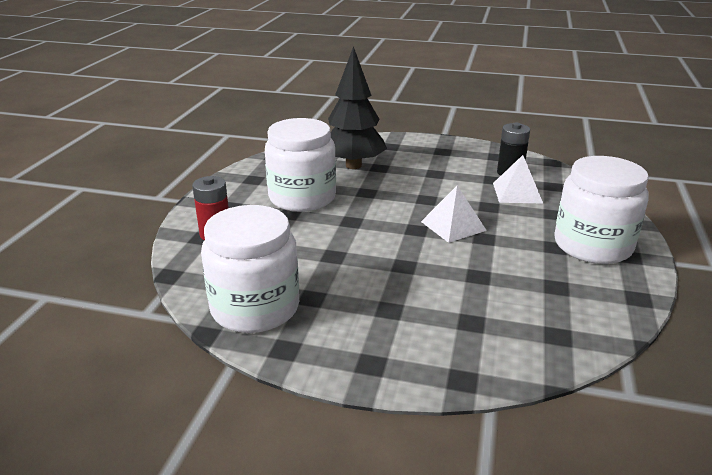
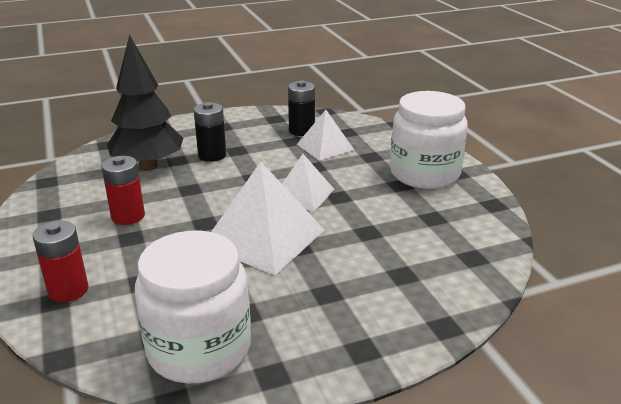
camera: 35 degrees left, 0 degrees up
(302, 197) = (128, 216): white jar -> red battery
(384, 248) = (263, 237): none -> white pyramid
(410, 171) = (212, 155): none -> black battery

